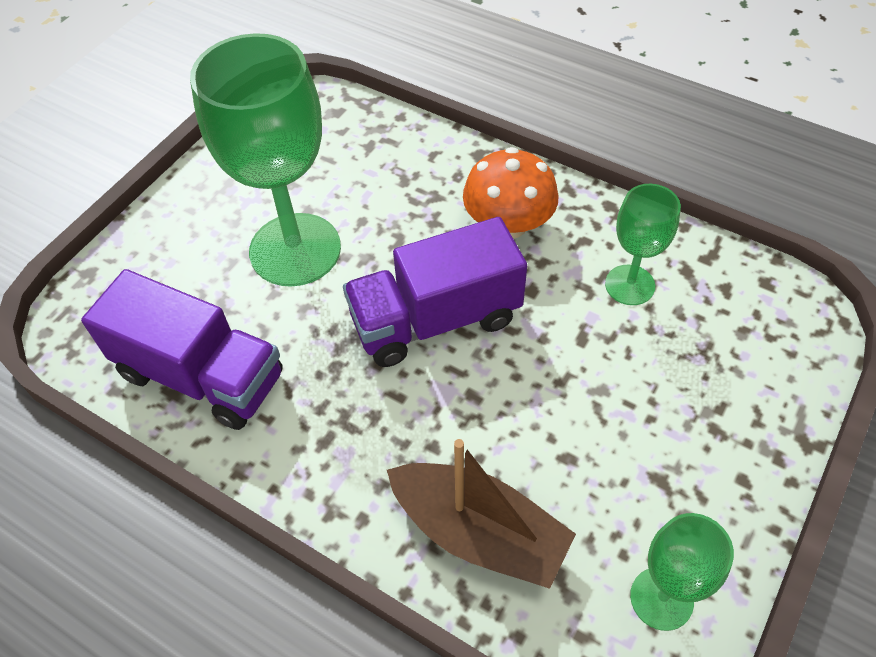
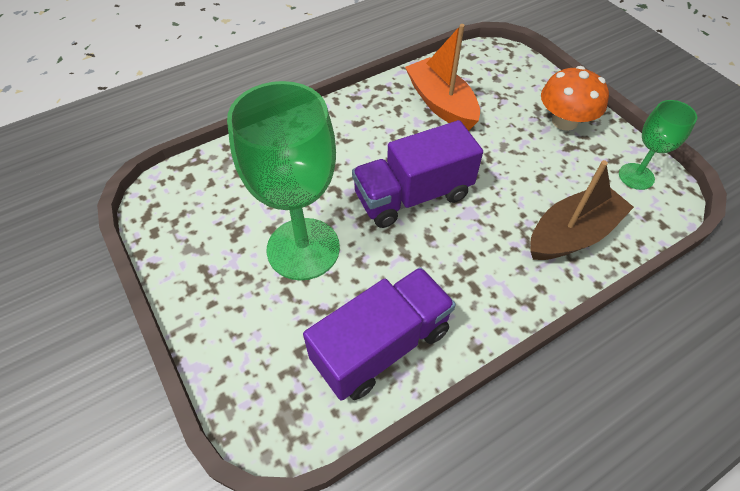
camera: 65 degrees left, 0 degrees up
(436, 319) = (413, 195): purple truck -> purple truck turned 60 degrees clockwise
(508, 224) = (362, 133): orange mushroom -> orange mushroom (564, 121)
(630, 285) = (441, 104): green goblet -> orange boat

